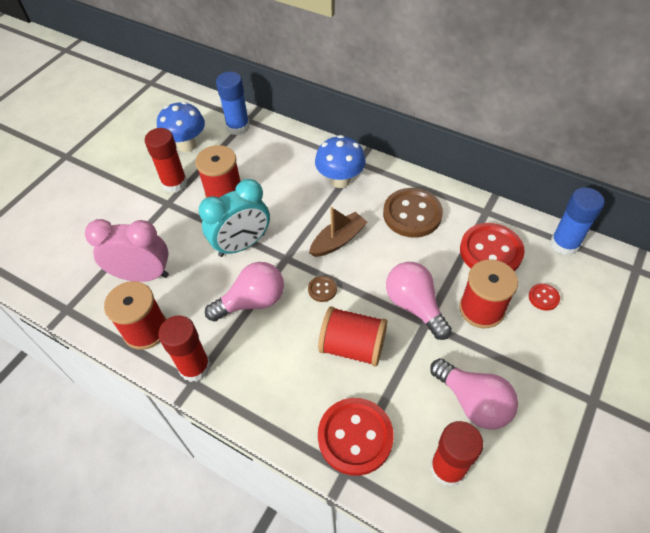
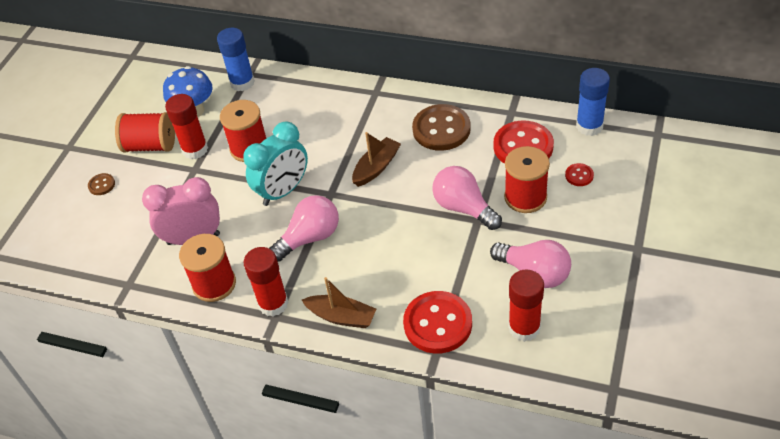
camera: 10 degrees left, 5 degrees down
(258, 401) = (341, 317): none -> brown boat
(322, 289) = (373, 213): brown button -> brown button (101, 185)
(340, 180) = (362, 113): blue mushroom -> none
(352, 346) = (415, 254): red spool -> red spool (150, 146)

